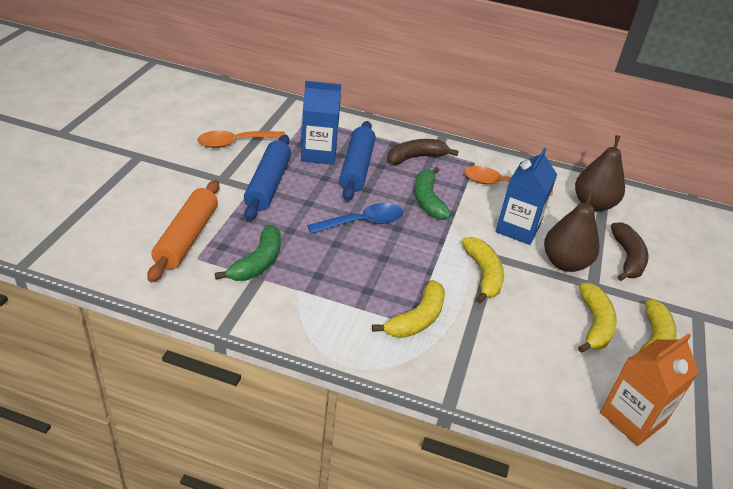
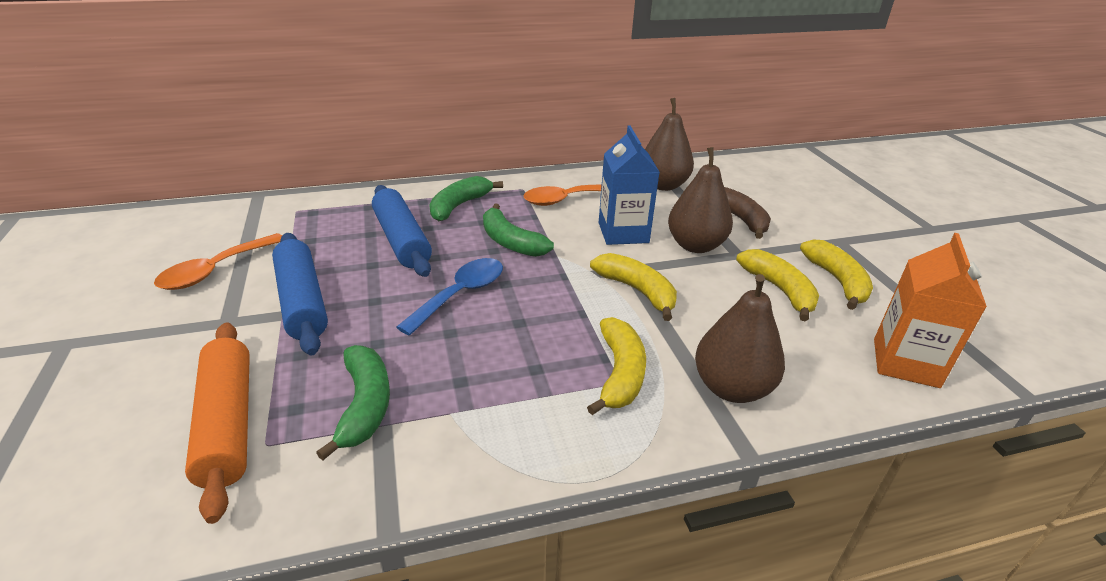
camera: 30 degrees left, 5 degrees down
(319, 154) = (342, 242): blue carton -> none
(416, 158) = (459, 206): brown banana -> green banana
(481, 365) = (731, 388): none -> brown pear

